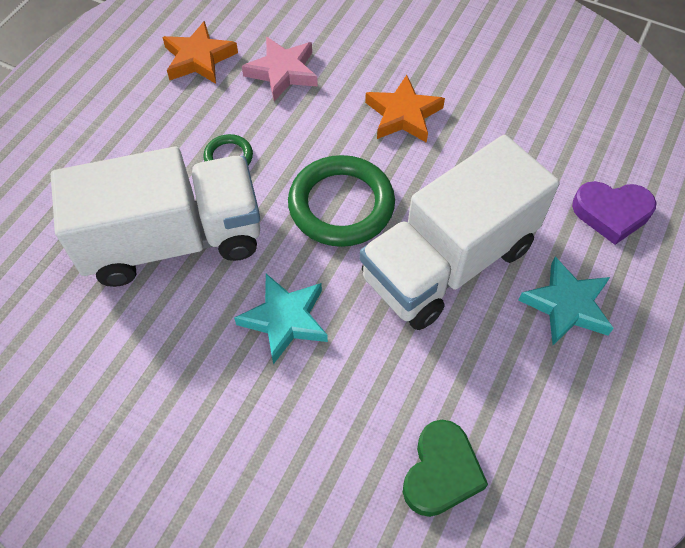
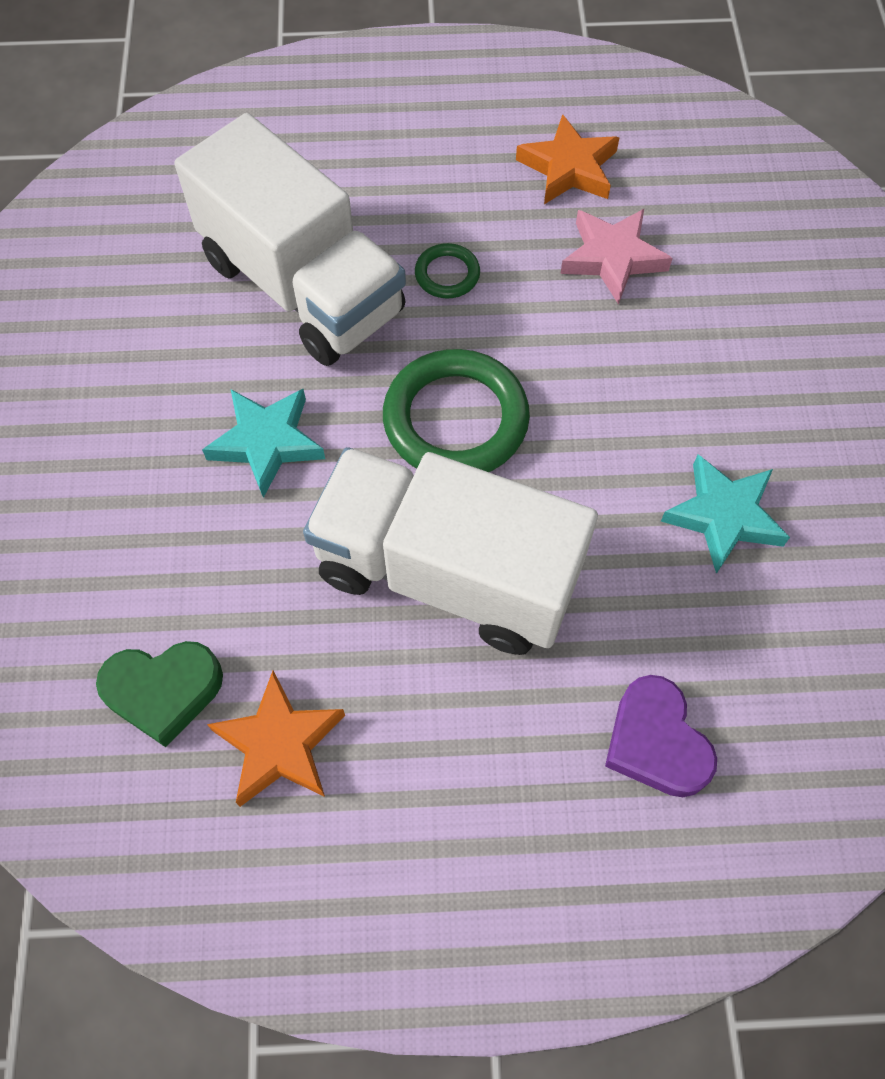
camera: 60 degrees right, 5 degrees up
(403, 115) = (642, 418): orange star -> orange star (279, 744)
(567, 305) = (468, 741): turquoise star -> turquoise star (724, 516)

